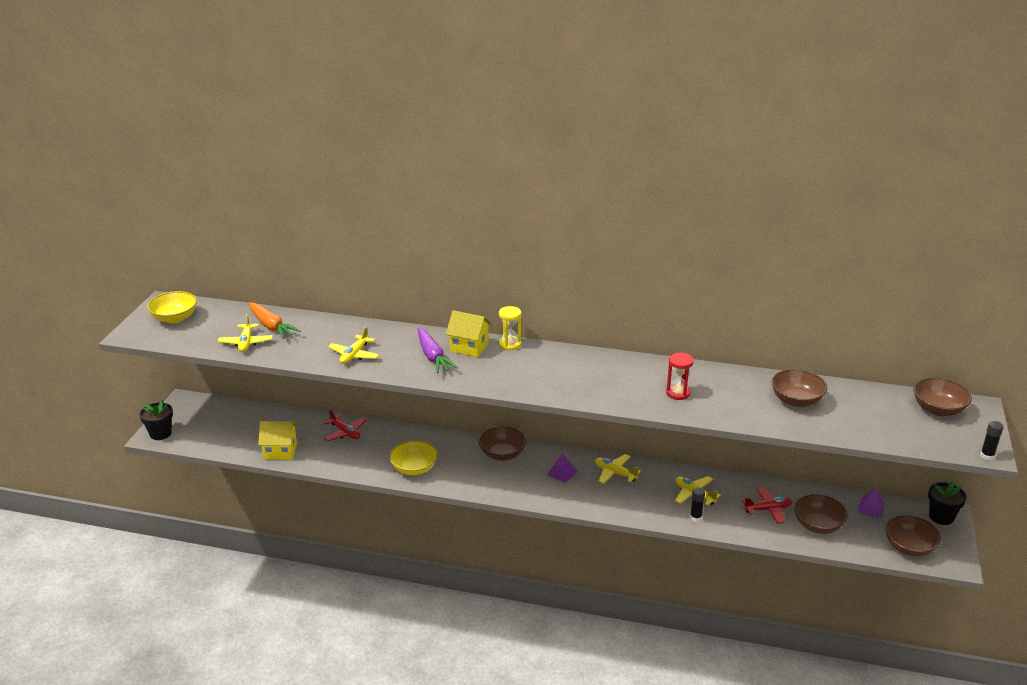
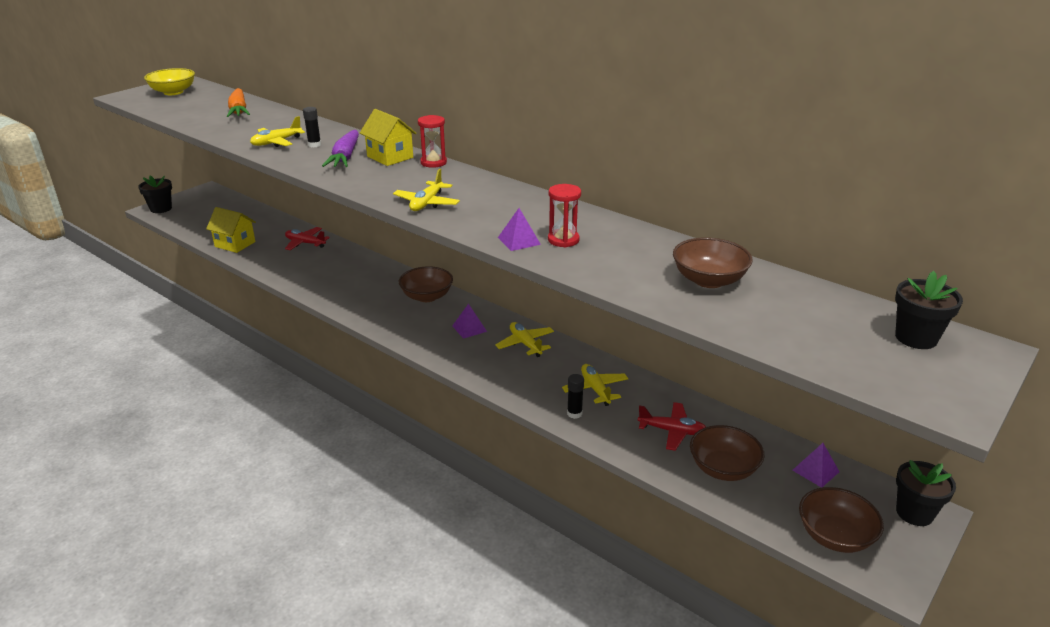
camera: 25 degrees right, 0 degrees up
(246, 343) = (201, 117): yellow plane -> yellow plane (427, 203)
(345, 432) = (305, 243): red plane -> red plane turned 135 degrees clockwise
(414, 468) = (331, 287): yellow bowl -> none
(510, 344) = (433, 162): yellow hourglass -> red hourglass
(649, 402) = (519, 241): none -> purple pyramid
(938, 409) = (916, 338): brown bowl -> black flower pot
(987, 456) = (948, 414): black glue stick -> black glue stick (314, 145)

